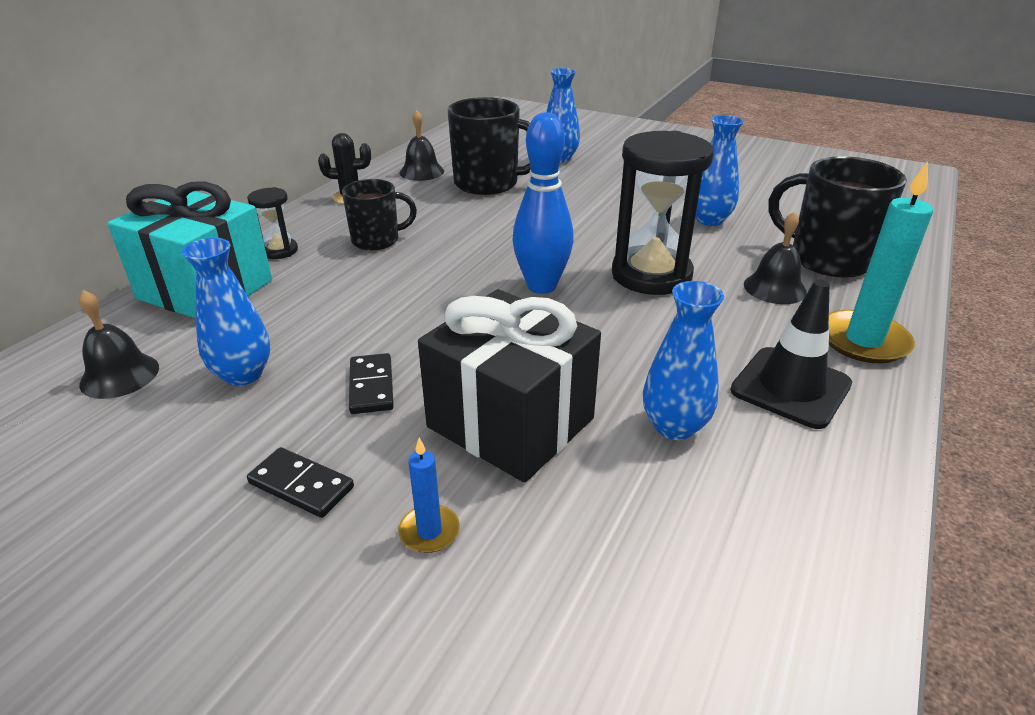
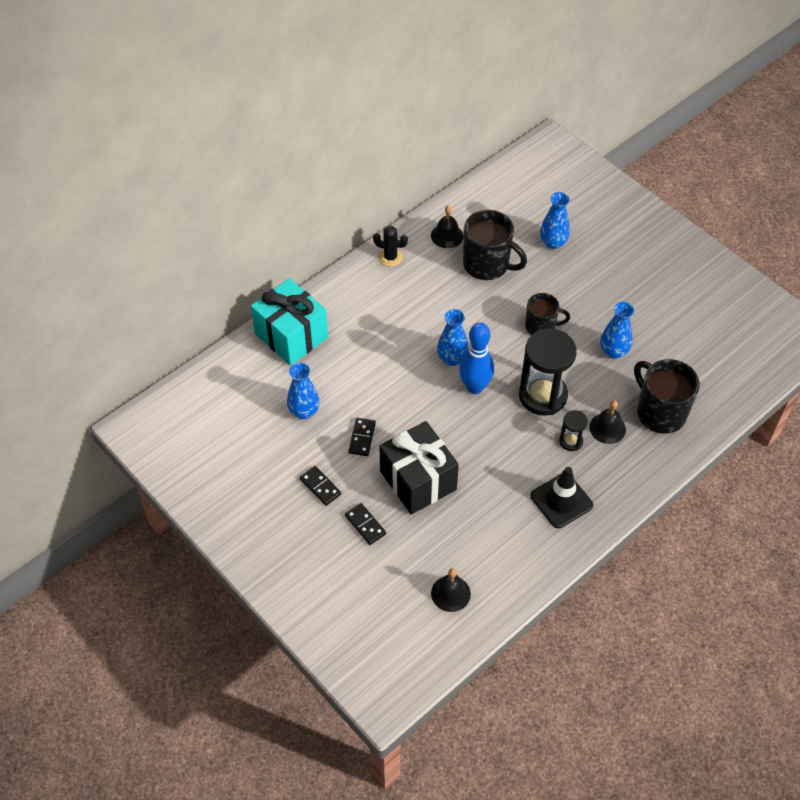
camera: 20 degrees right, 20 degrees up
(119, 375) = (248, 394): black bell -> black bell (450, 593)
(279, 251) = (336, 308): black hourglass -> black hourglass (571, 441)
(377, 240) = (395, 313): black mug -> black mug (541, 327)
(429, 531) = (365, 525): blue candle -> black domino
(674, 426) = (490, 506): blue vase -> blue vase (452, 358)
(863, 341) = (624, 482): turquoise candle -> none

